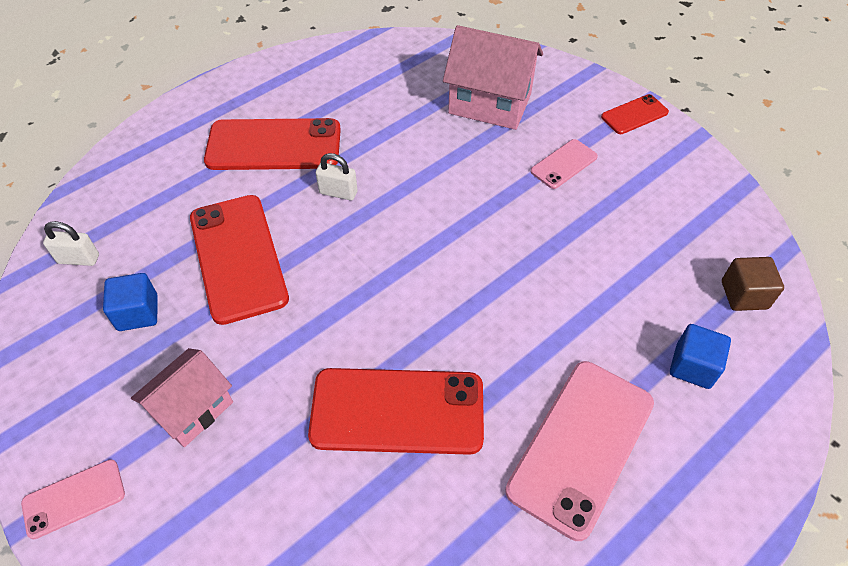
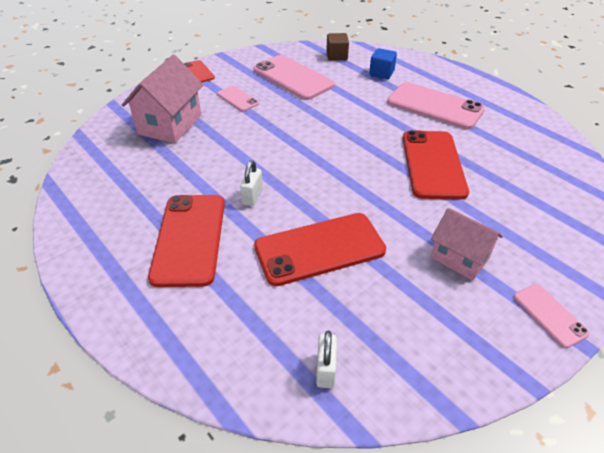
camera: 90 degrees left, 10 degrees down
(138, 313) = (382, 307): blue cube -> none
(643, 228) = (293, 78): none -> pink phone

